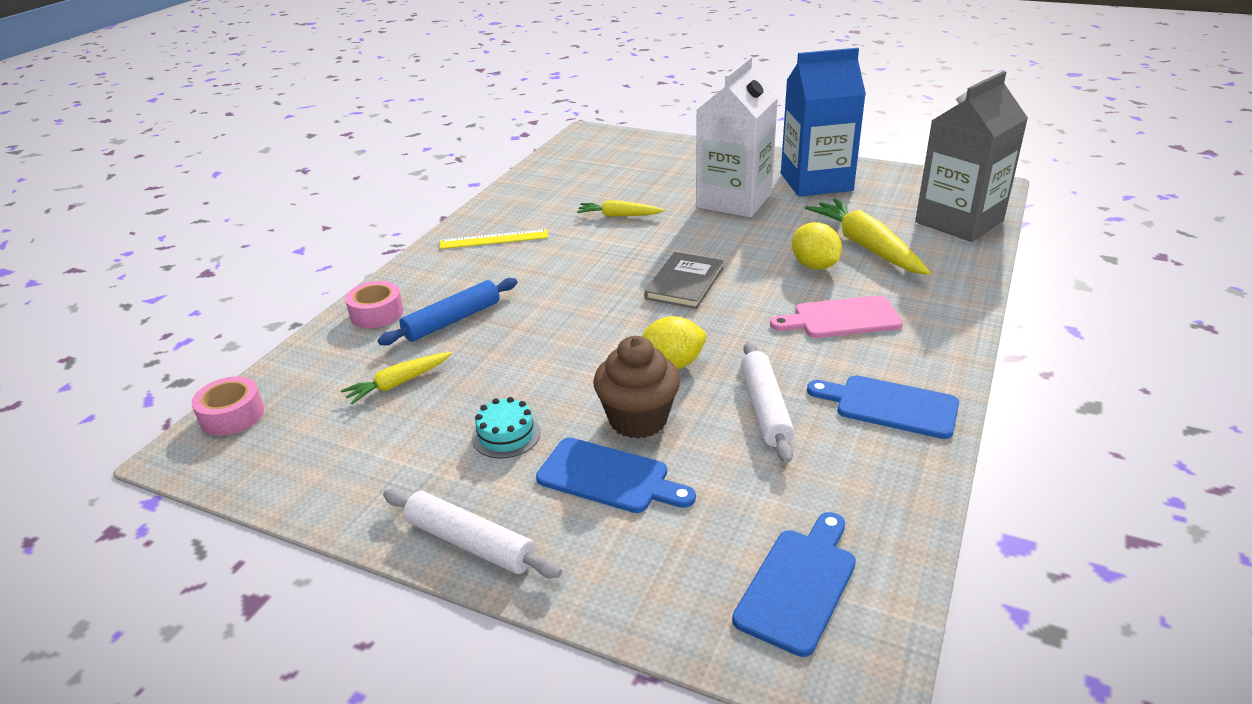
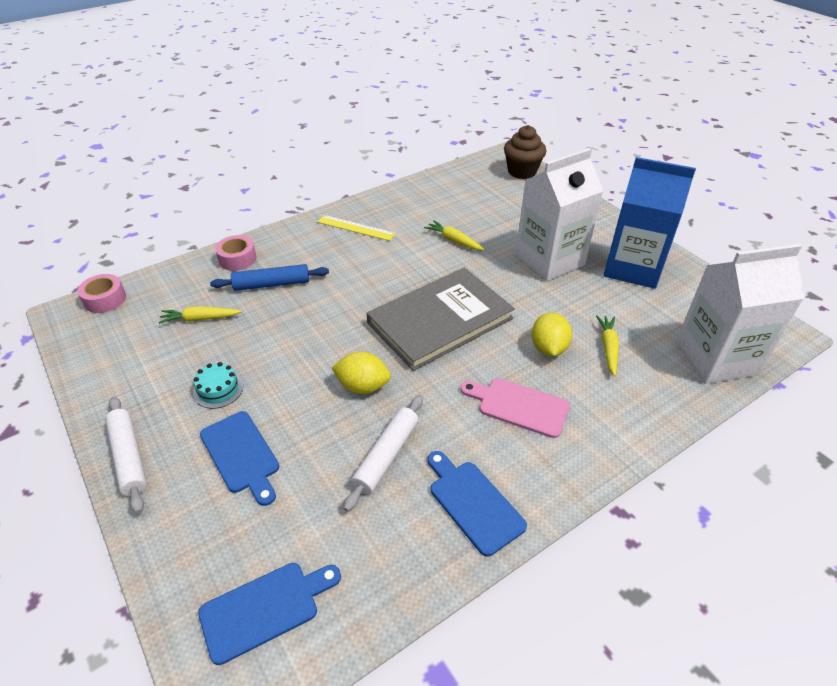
camera: 30 degrees right, 10 degrees up
(638, 419) = (300, 420): brown cupcake -> brown cupcake (522, 171)
(684, 283) = (440, 320): grey book -> grey book, size x1.84
(865, 246) = (608, 348): yellow carrot -> yellow carrot, size x0.56
(959, 221) = (716, 358): grey carton -> white carton

